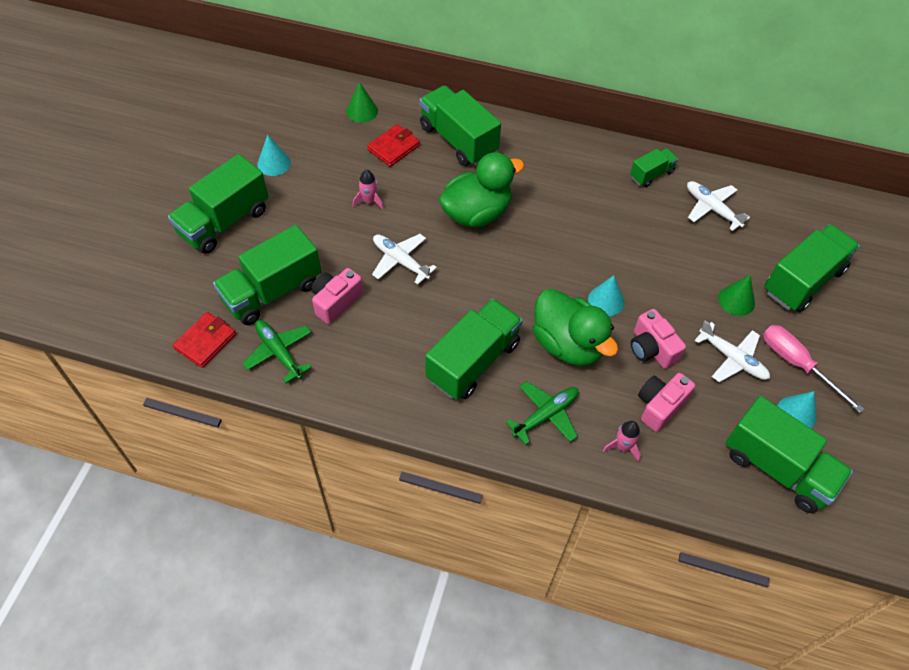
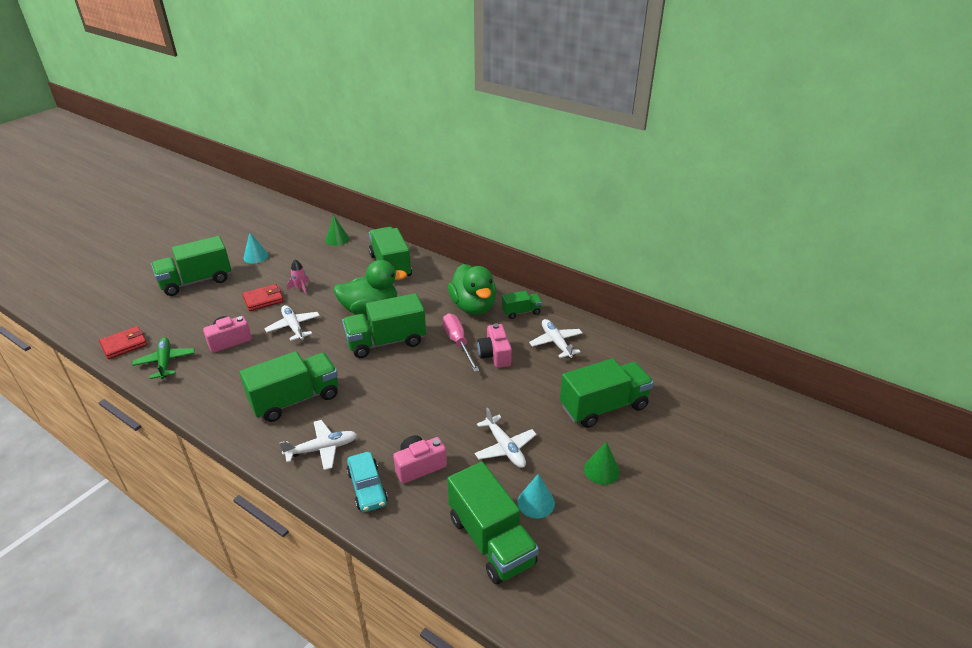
camera: 20 degrees right, 20 degrees down
(272, 291) = (192, 326): green truck -> green truck (386, 342)
(393, 147) = (342, 262): red wallet -> red wallet (263, 299)
(545, 415) = (322, 449): green plane -> white plane
(568, 344) = (376, 405): green duck -> green duck (473, 307)
(606, 301) = (427, 384): turquoise cone -> none
(622, 447) = (367, 487): pink rocket -> turquoise car
(652, 348) = (441, 424): pink camera -> pink camera (495, 355)
(736, 300) = (536, 407): green cone -> green cone (601, 470)
(797, 364) = (560, 465): pink screwdriver -> pink screwdriver (458, 343)

